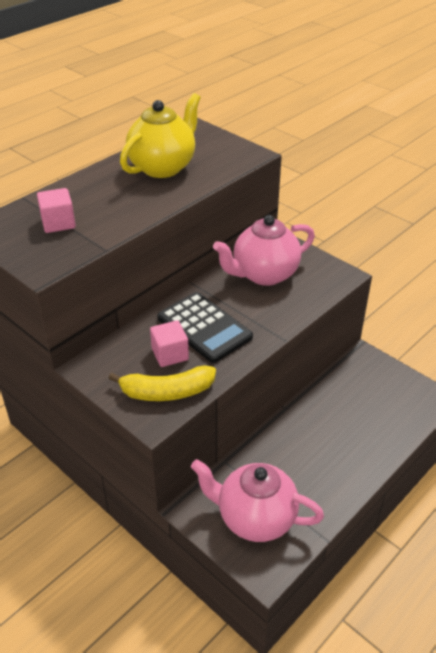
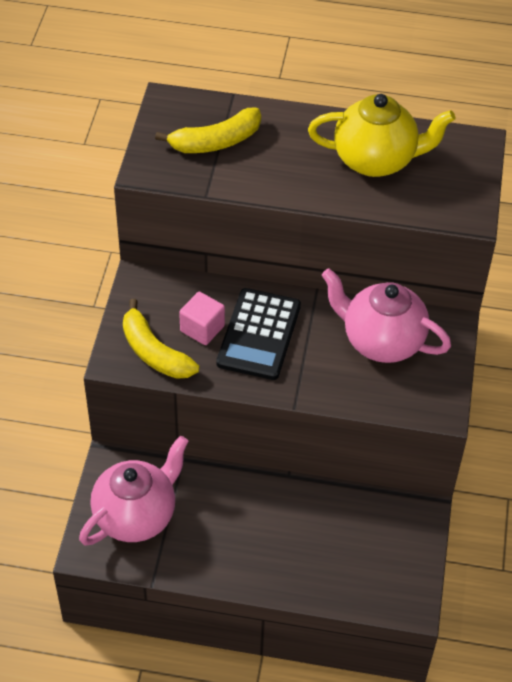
camera: 55 degrees right, 10 degrees up
(58, 223) = (216, 142): pink cube -> yellow banana
(255, 518) = (136, 516): pink teapot -> pink teapot turned 60 degrees clockwise

